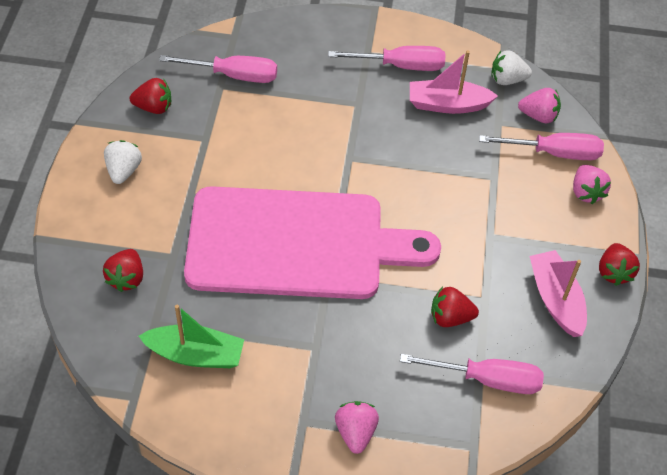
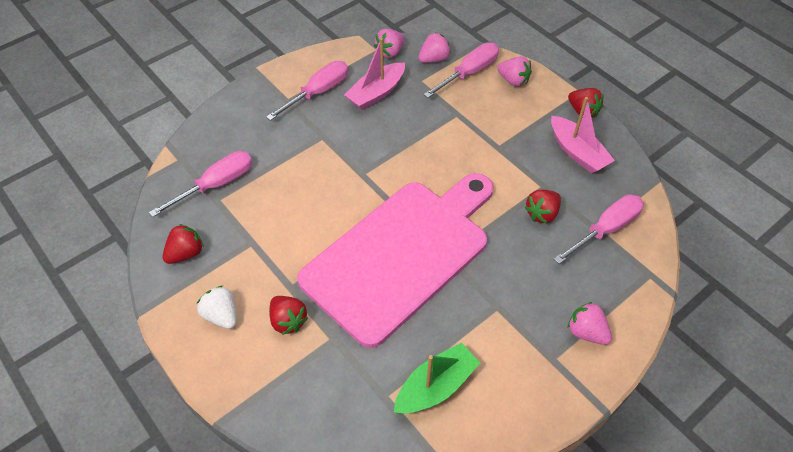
camera: 45 degrees left, 0 degrees up
(127, 278) = (323, 385): red strawberry -> red strawberry (288, 321)
(507, 79) = (390, 52): white strawberry -> pink strawberry
(556, 299) = (577, 152): pink boat -> pink boat turned 150 degrees counterclockwise

